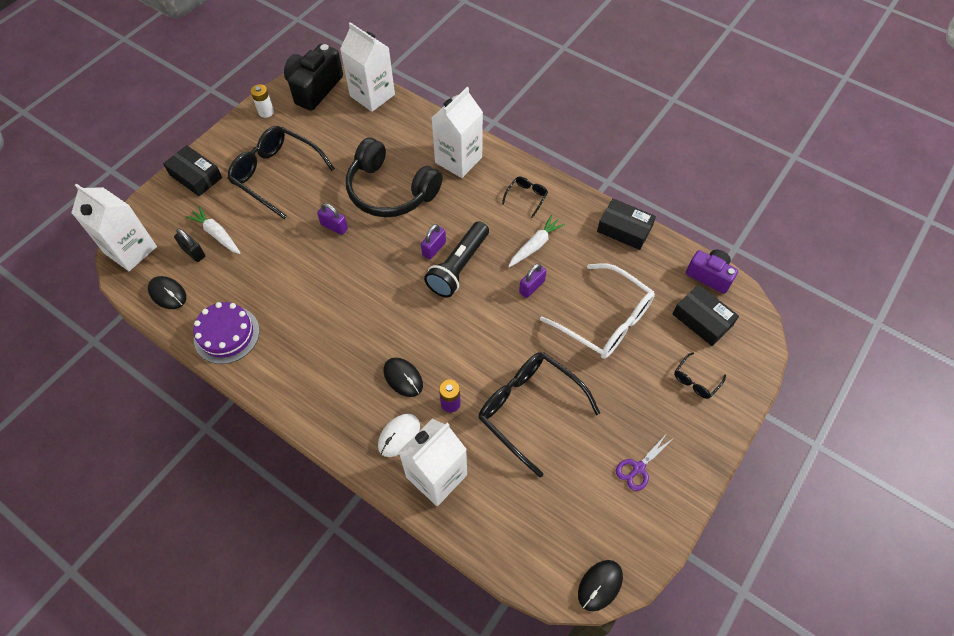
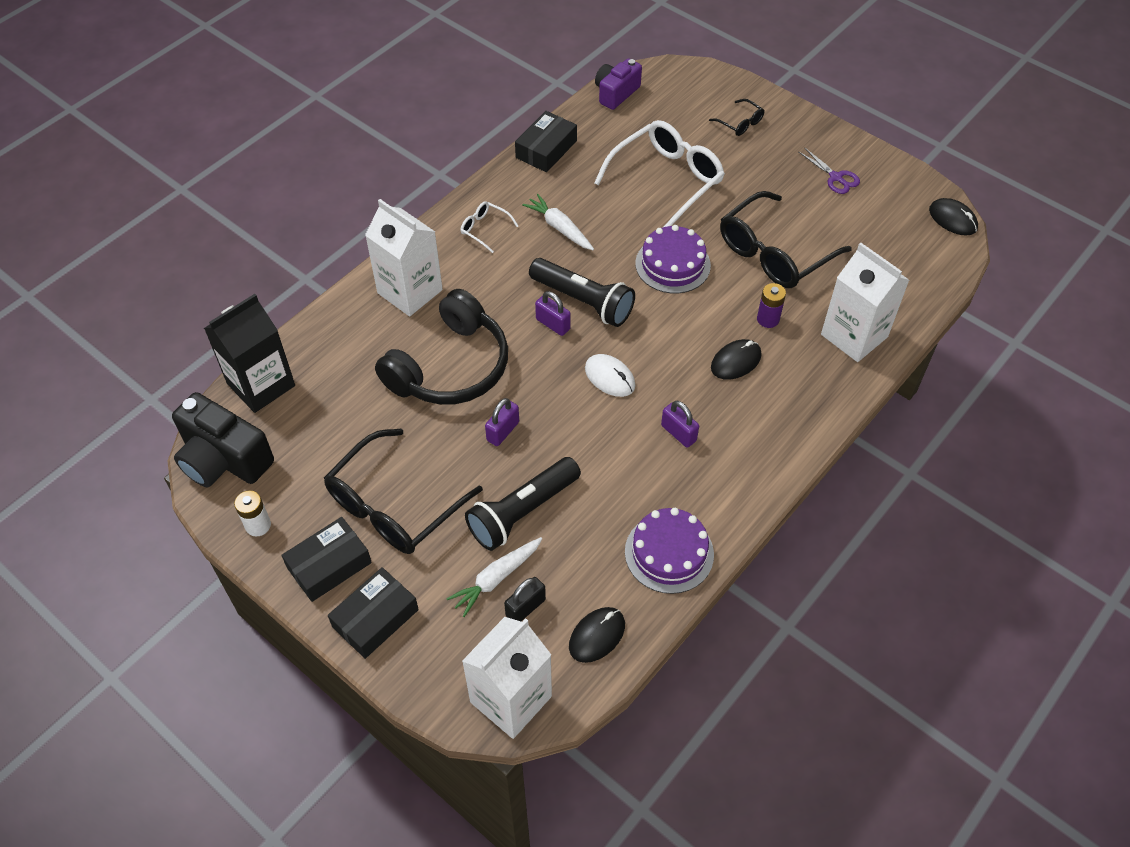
camera: 85 degrees left, 5 degrees down
(267, 244) = (522, 512): none -> black flashlight
(372, 95) = (261, 385): white carton -> black carton
(399, 436) = (809, 367): white mouse -> white mouse (610, 377)
(505, 328) = (672, 264): none -> purple cake
(526, 197) = (485, 229): black glasses -> white glasses
(532, 287) = (618, 236): purple padlock -> purple padlock (678, 433)
(702, 319) = (670, 107): black box -> black box (329, 565)

